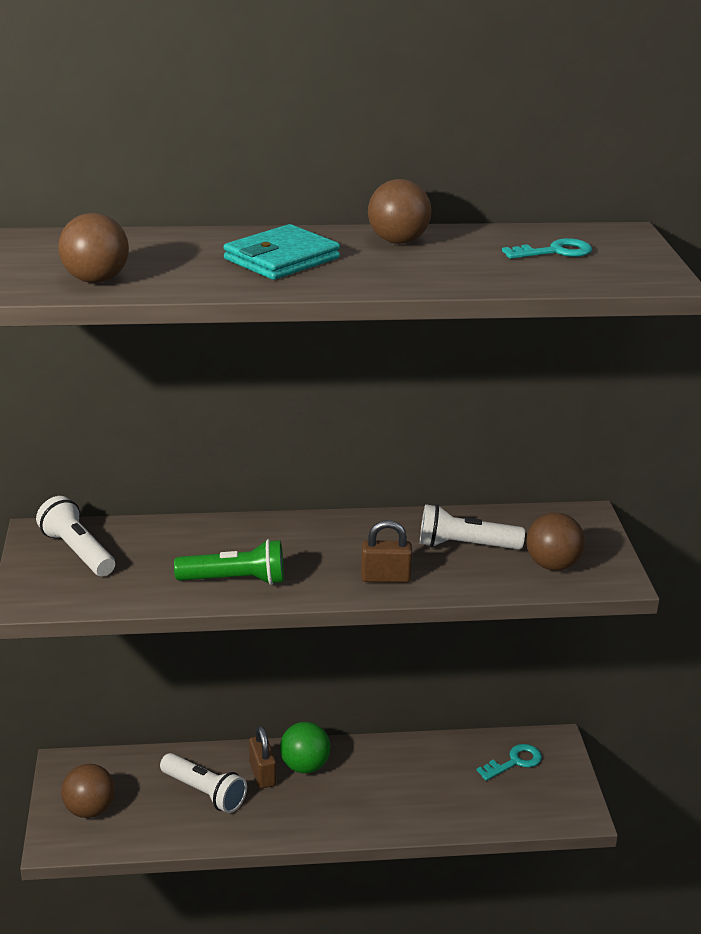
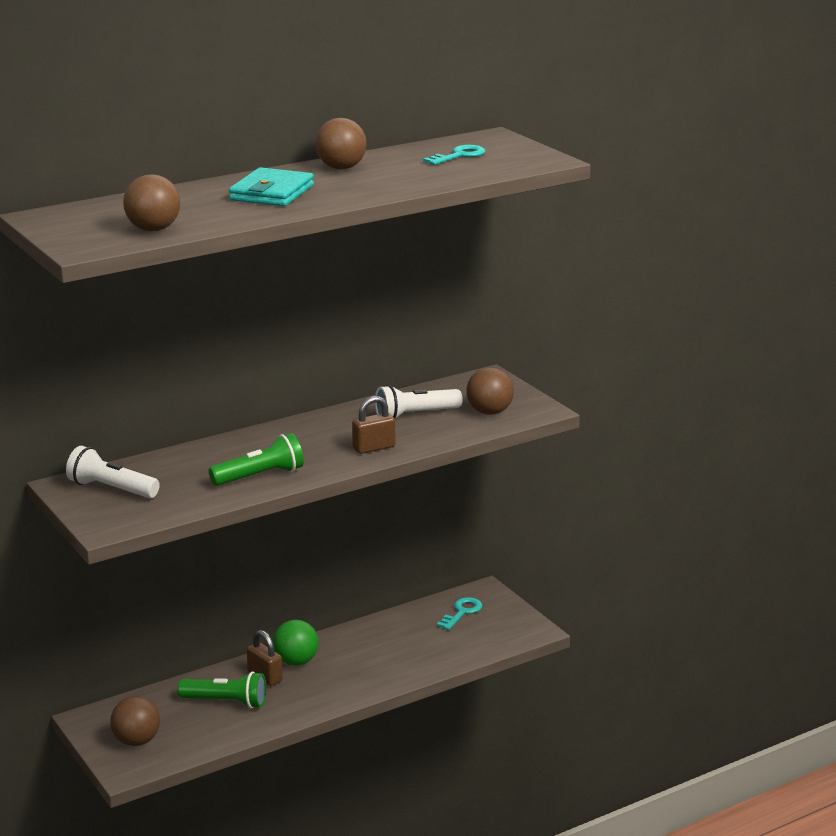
camera: 25 degrees left, 5 degrees down
(205, 793) = (226, 702): white flashlight -> green flashlight

